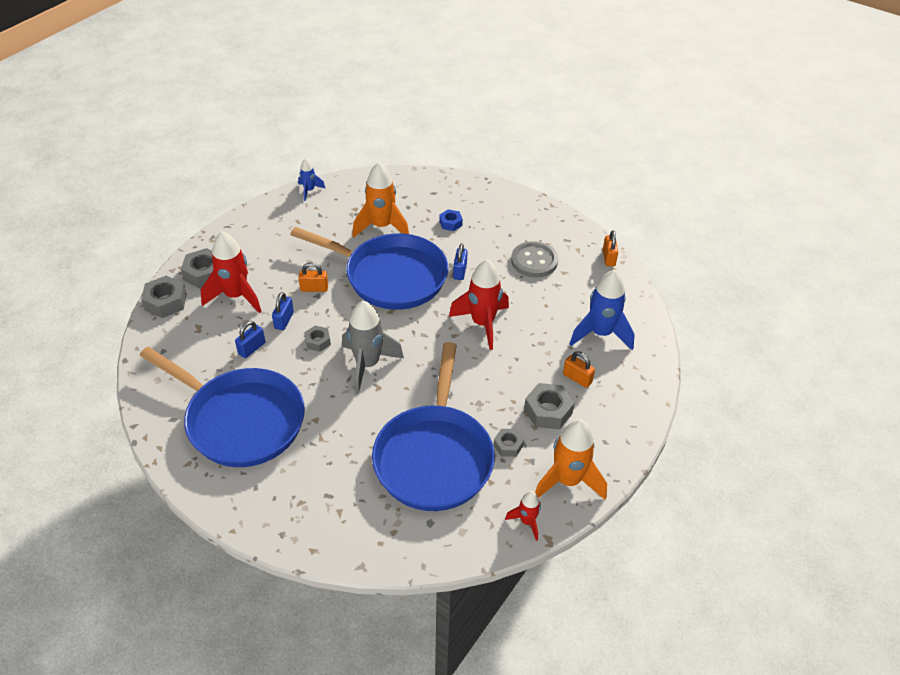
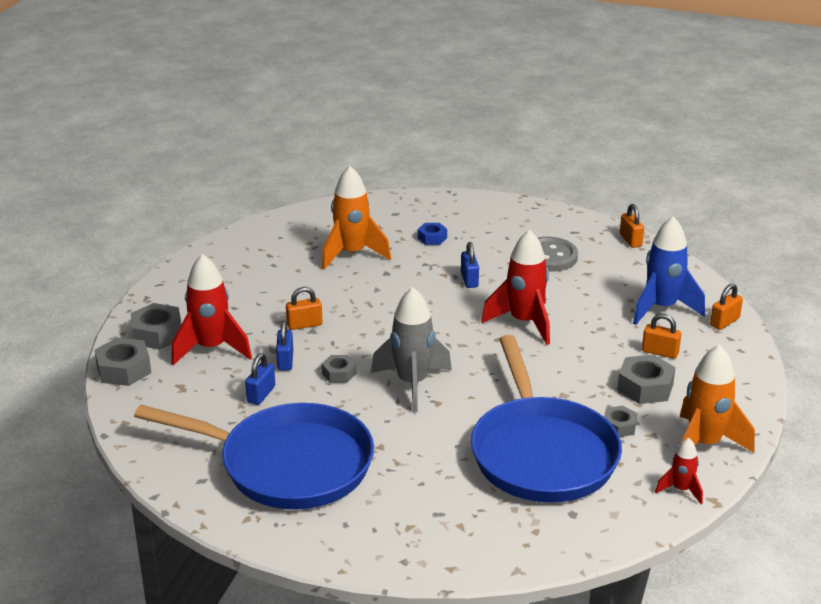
camera: 15 degrees left, 15 degrees down
(309, 190) = (243, 234): blue rocket -> none
(390, 276) = (390, 298): blue pan -> none
(646, 359) = (724, 322): none -> orange padlock

